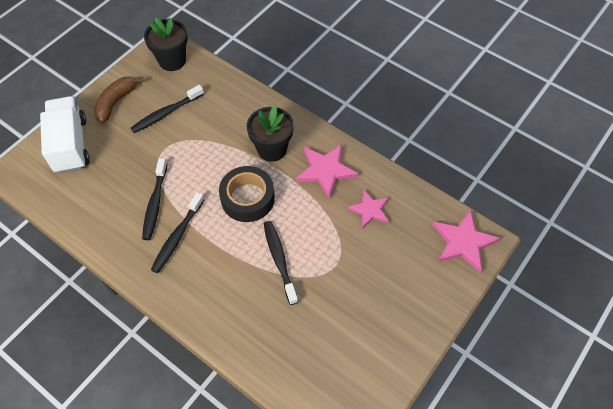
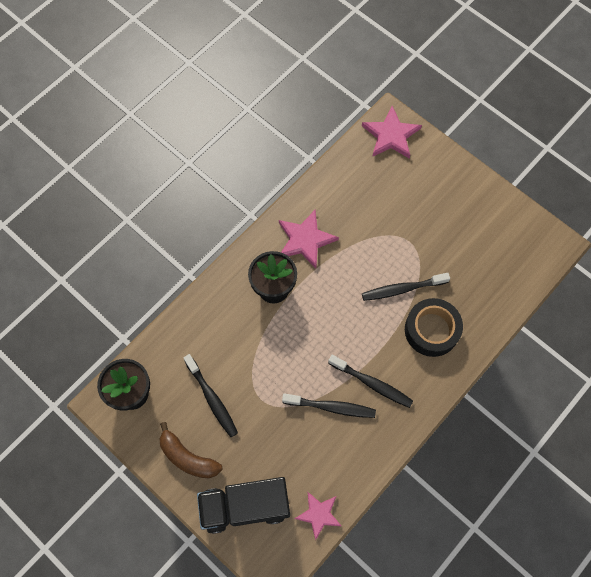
camera: 85 degrees left, 10 degrees up
(71, 145) = (245, 506): white truck -> black truck
(247, 198) = (332, 315): black tape -> black tape (431, 330)
(369, 210) = (353, 206): pink star -> pink star (318, 514)

